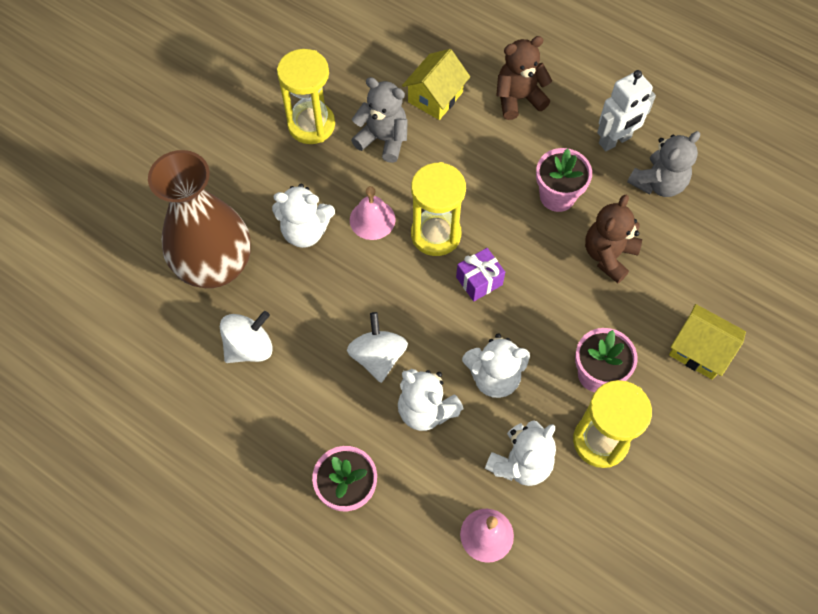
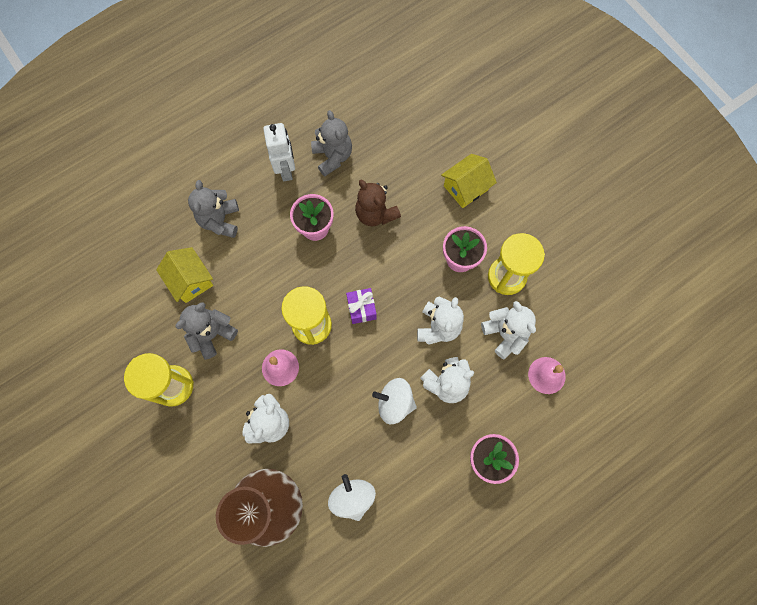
camera: 70 degrees left, 10 degrees up
(518, 98) = (220, 220): brown teddy bear -> grey teddy bear

